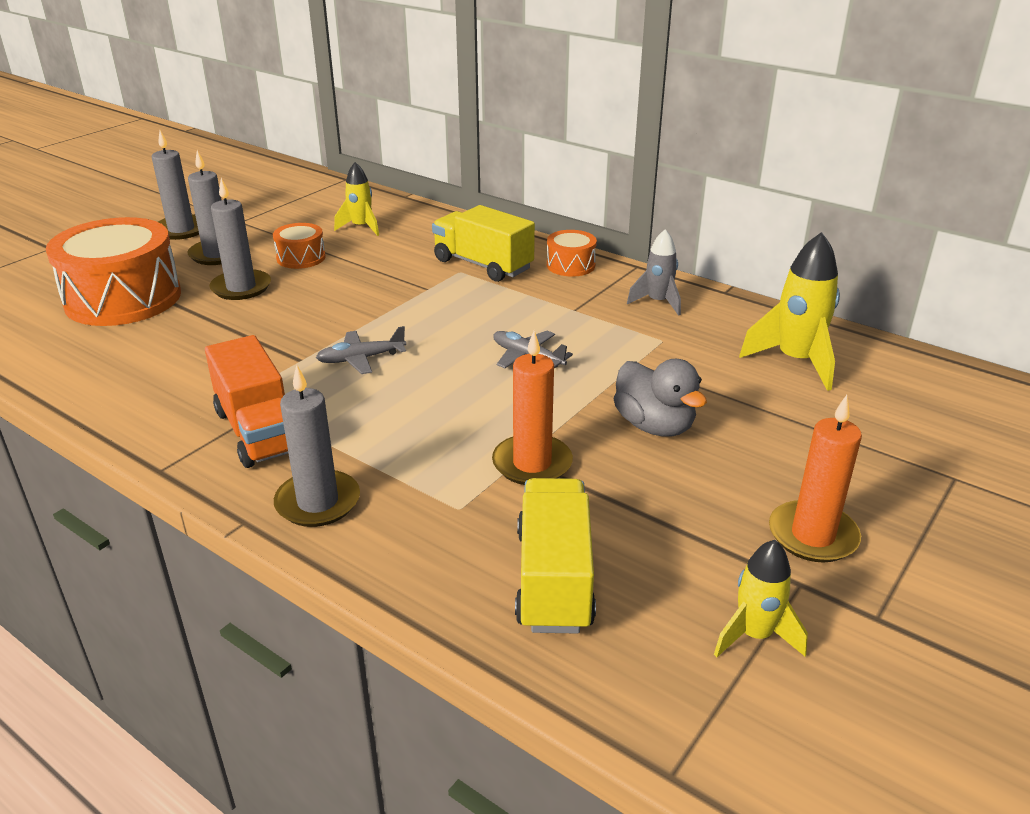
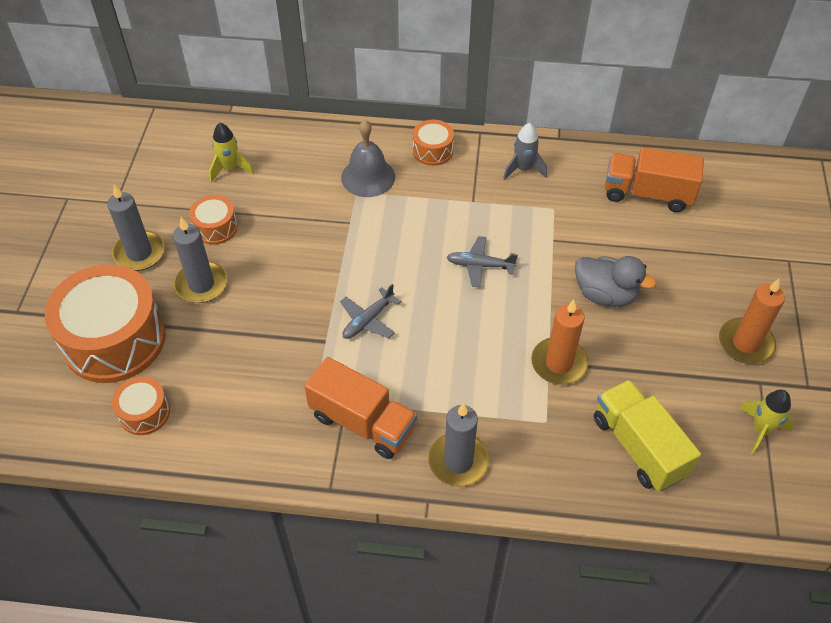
camera: 30 degrees left, 20 degrees up
(79, 352) = (144, 413): none -> orange drum
(181, 230) = (73, 235): grey candle -> none
(483, 265) = (368, 177): yellow truck -> grey bell
(795, 361) = (647, 194): yellow rocket -> orange truck

